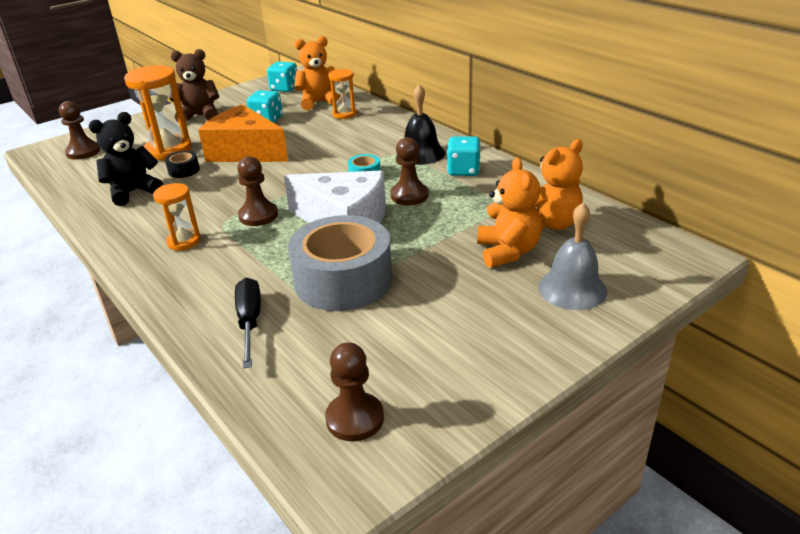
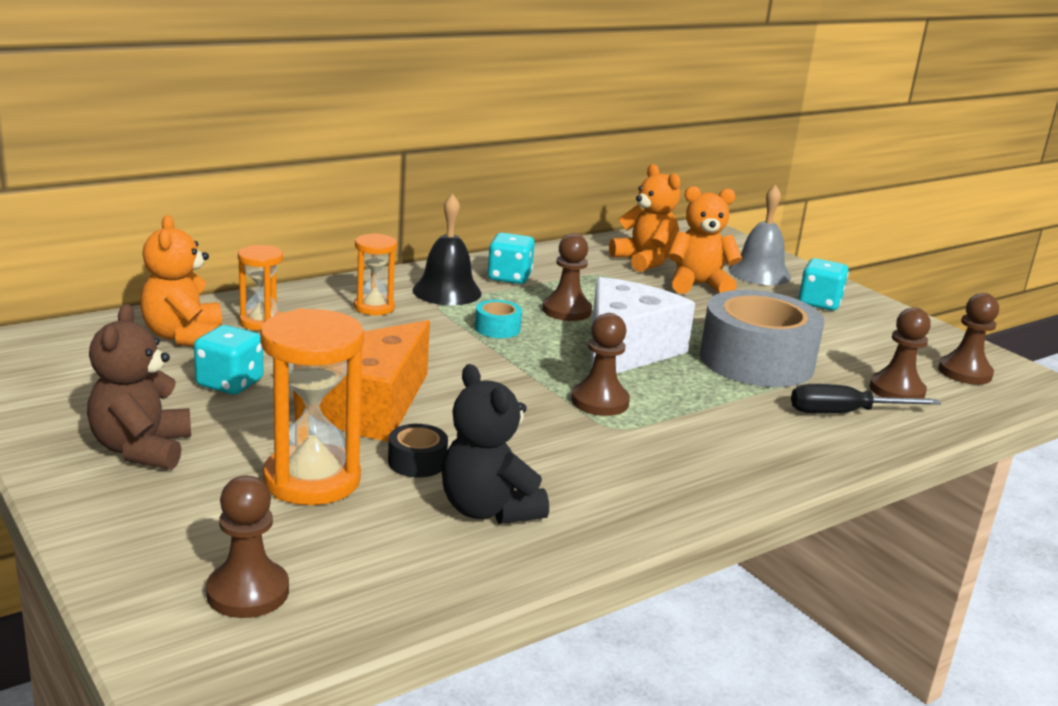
camera: 90 degrees left, 10 degrees down
(184, 241) = (668, 456): orange hourglass -> orange hourglass (374, 307)
(284, 88) = (70, 361): turquoise dice -> turquoise dice (819, 303)
(300, 359) = (896, 390): none -> brown pawn

